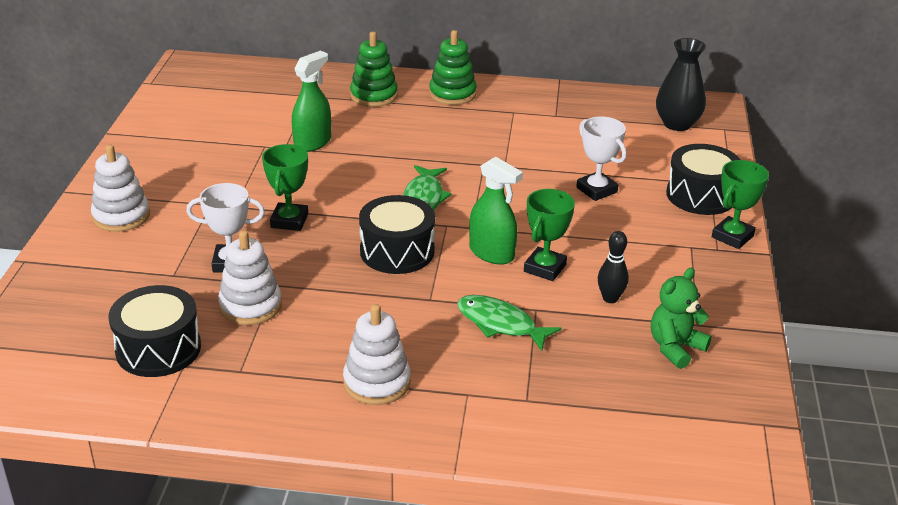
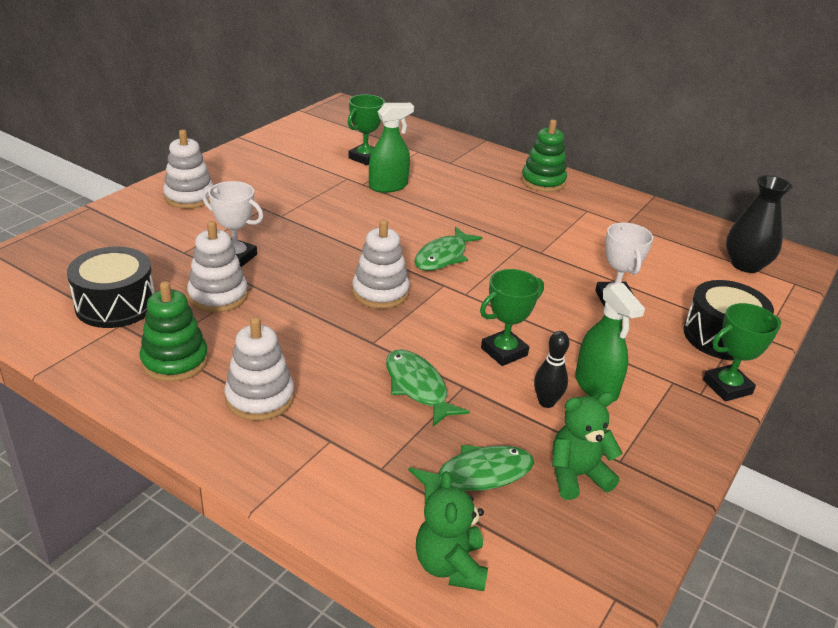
camera: 25 degrees right, 0 degrees up
(289, 221) = (313, 240): green trophy -> green trophy (365, 158)
(374, 96) = (472, 165): green stacking toy -> green stacking toy (175, 361)
(397, 251) = (380, 292): black drum -> white stacking toy
(491, 253) = (464, 322): green spray bottle -> green spray bottle (596, 386)
(604, 376) = (478, 475): none -> green fish
(637, 450) = (450, 566): none -> green teddy bear

